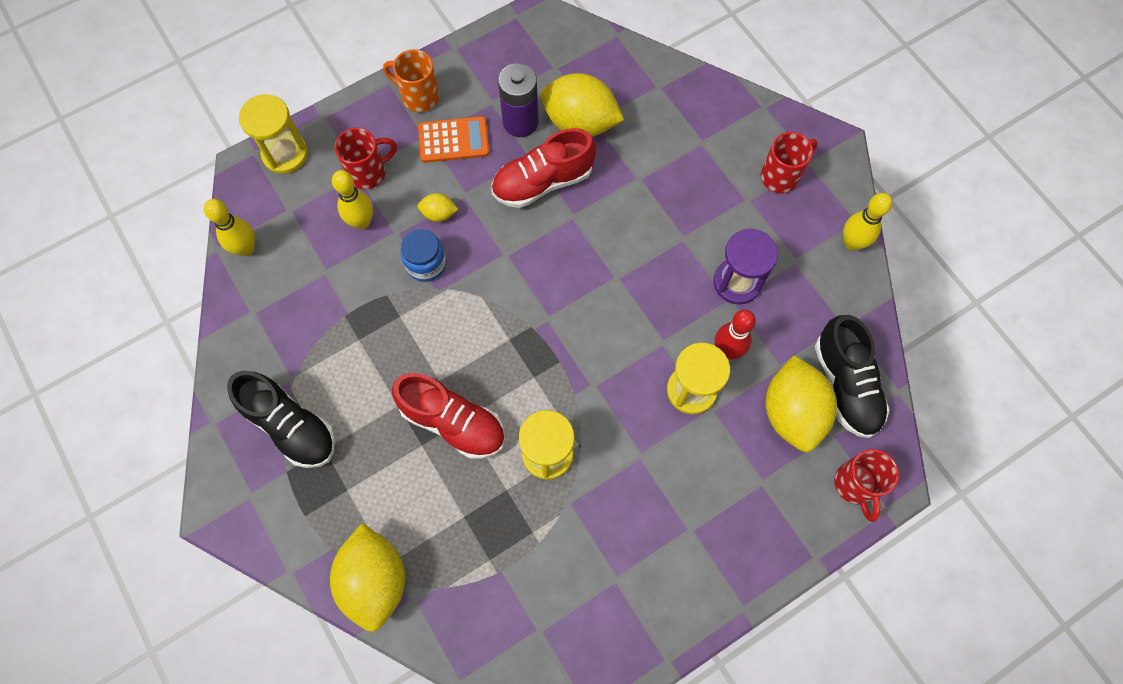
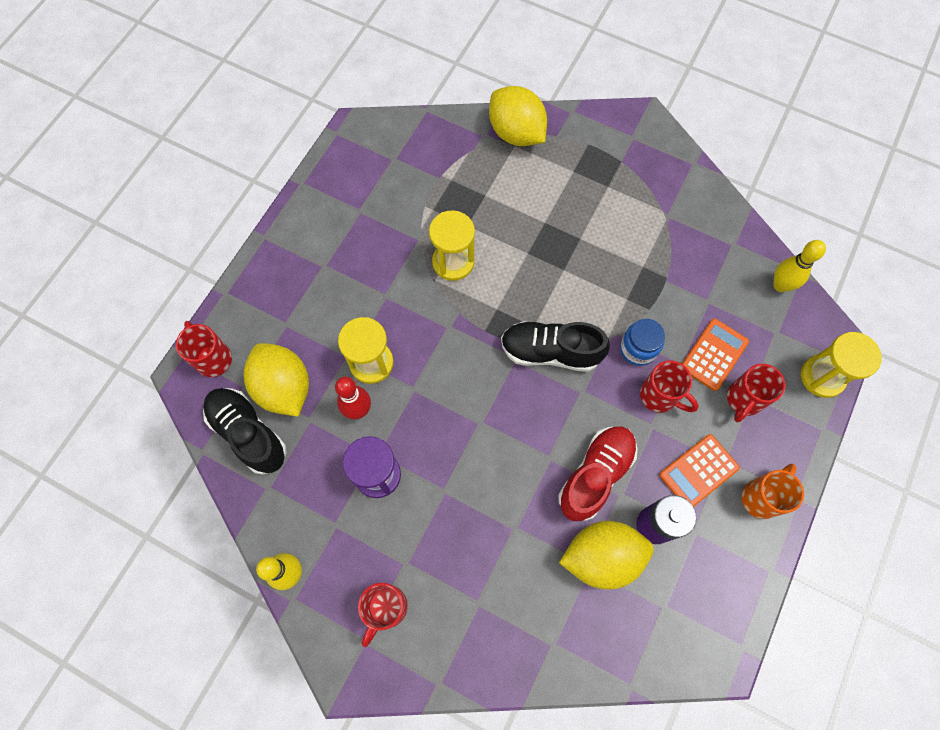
camera: 150 degrees right, 0 degrees up
(291, 426) = (641, 188): black shoe -> black shoe (550, 352)
(362, 222) = (714, 354): yellow bowling pin -> orange calculator
(419, 96) = (761, 497): orange mug -> orange mug turned 45 degrees counterclockwise
(439, 214) = (659, 396): yellow lemon -> red mug
(453, 422) = (533, 248): red shoe -> none

